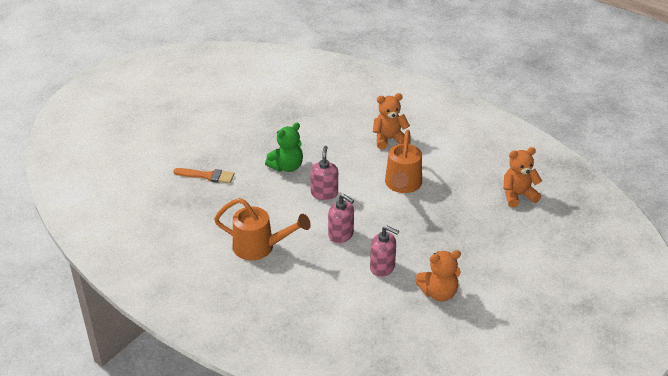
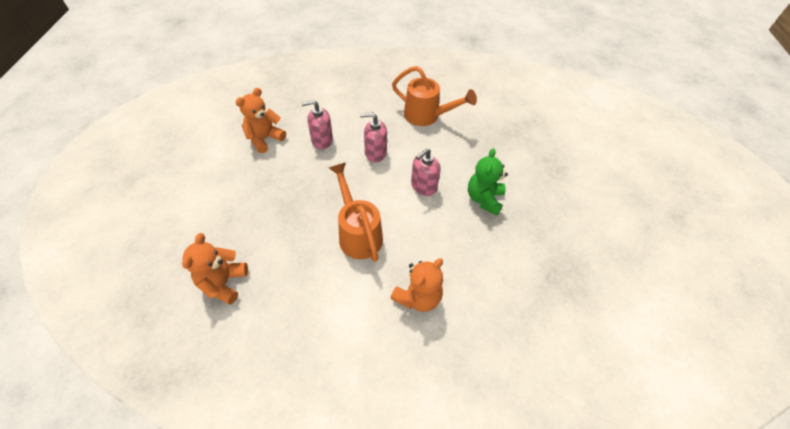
camera: 145 degrees right, 15 degrees up
(207, 176) = (536, 156): orange brush -> none
(260, 247) = (427, 116): orange watering can -> orange watering can turned 135 degrees counterclockwise
(324, 193) = (423, 186): pink soap dispenser -> pink soap dispenser turned 75 degrees clockwise
(518, 195) = (223, 283): orange teddy bear -> orange teddy bear turned 150 degrees clockwise

